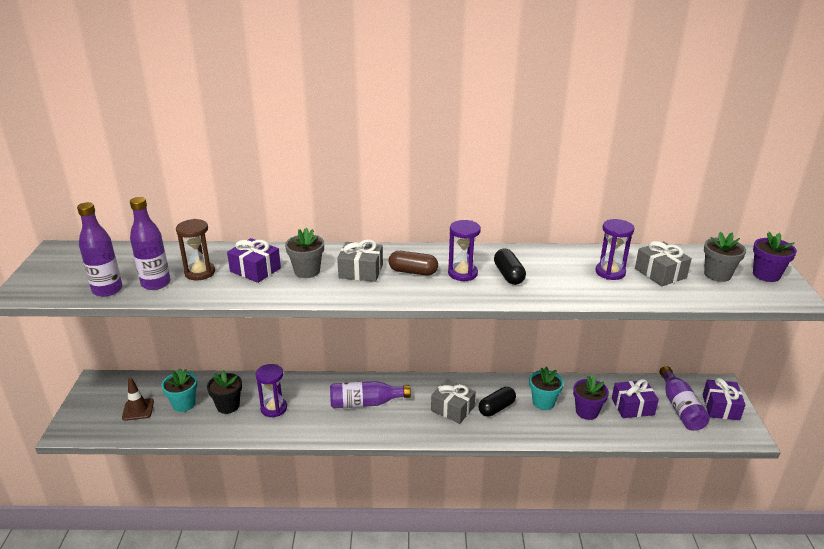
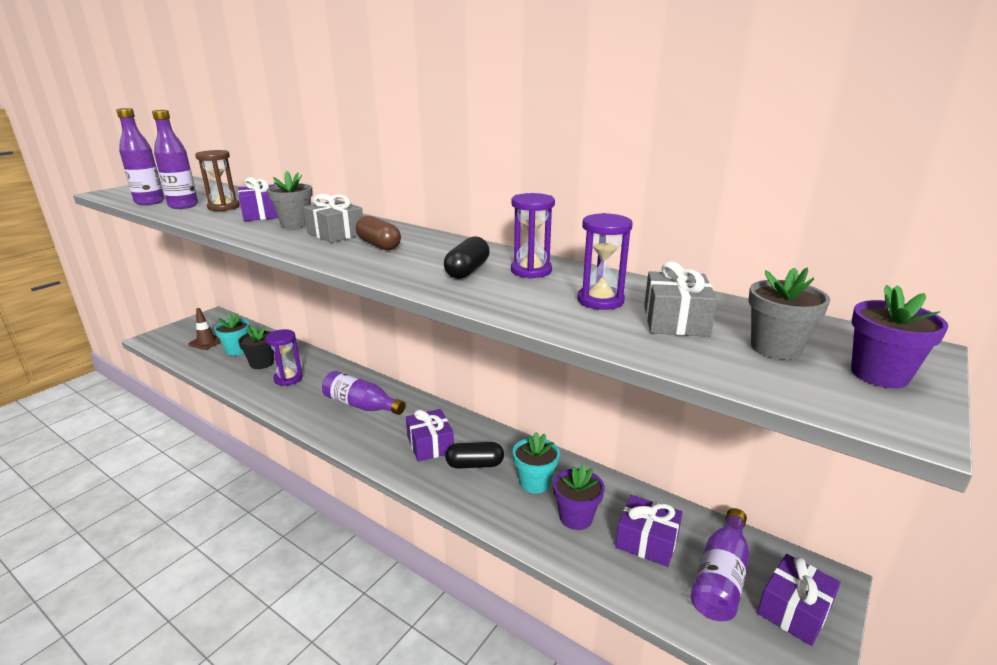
camera: 35 degrees right, 5 degrees down
(452, 409) = (430, 445): grey gift -> purple gift
(462, 273) = (422, 257): purple hourglass -> purple hourglass (531, 271)

